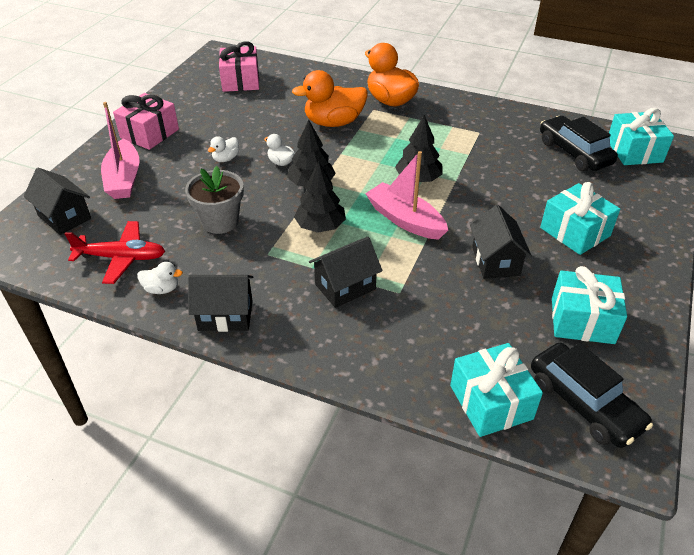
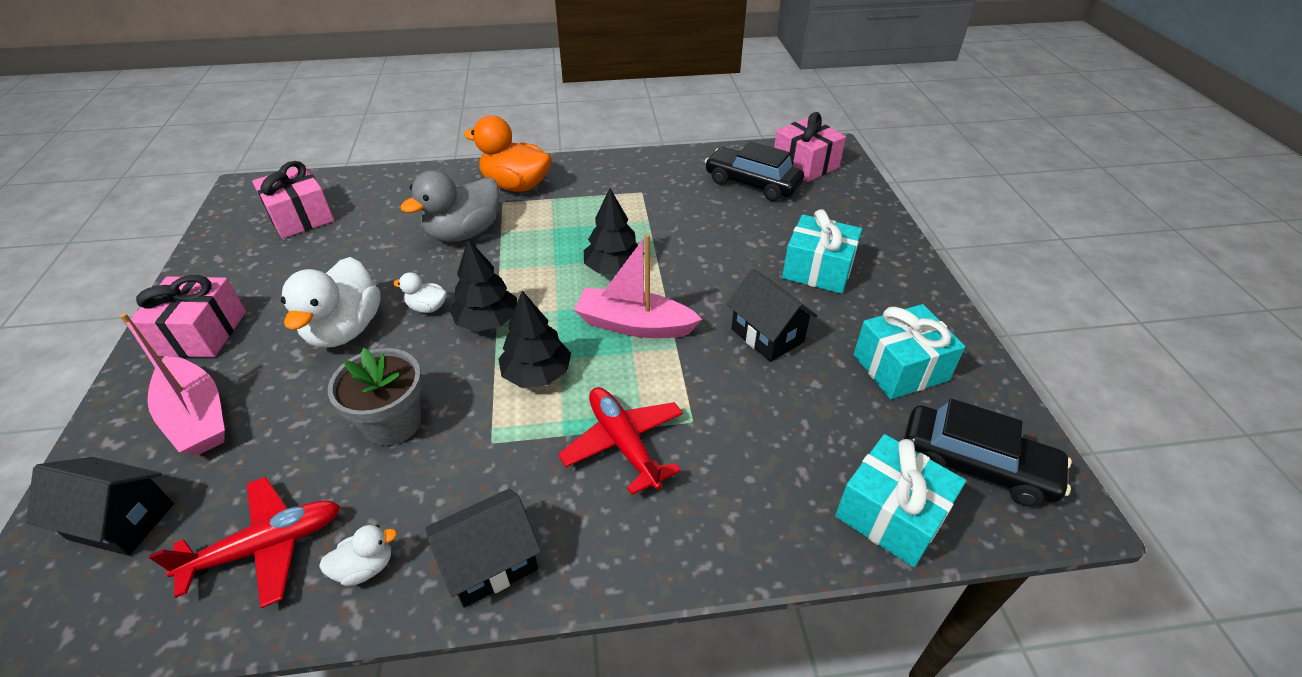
camera: 30 degrees left, 0 degrees up
(226, 159) = (345, 329): white duck -> white duck, size x2.11
(334, 122) = (464, 233): orange duck -> grey duck
(345, 287) = (623, 443): black house -> red plane
(634, 151) = (805, 164): turquoise gift -> pink gift

